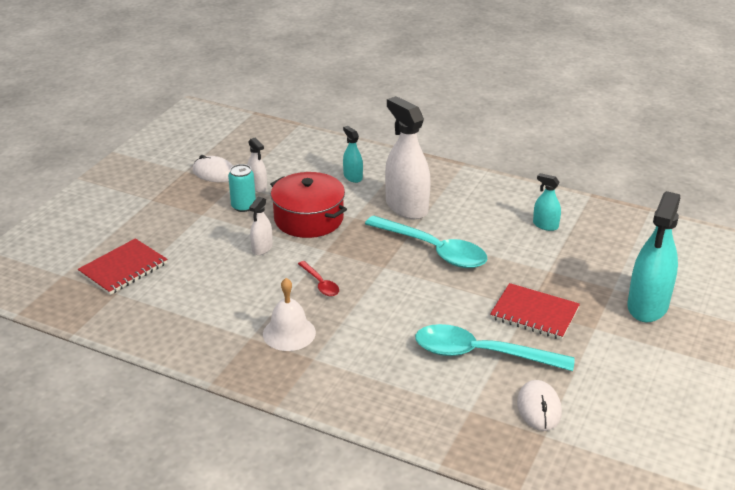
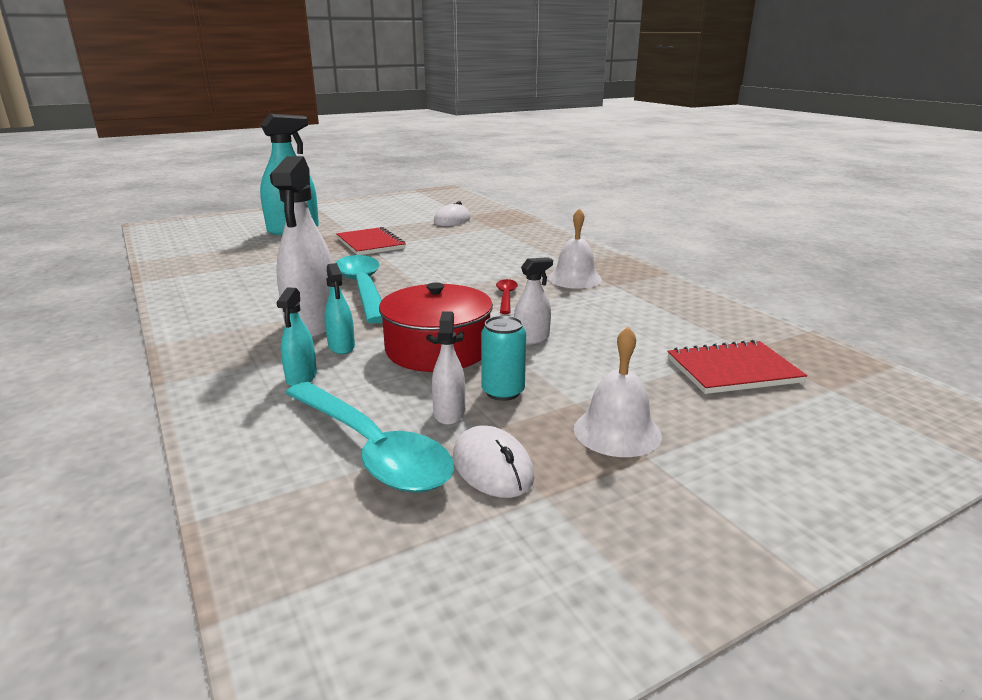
camera: 145 degrees left, 10 degrees down
(172, 206) = (617, 431): none -> white bell
(481, 354) = (444, 239): turquoise spoon -> turquoise spoon (371, 449)
(545, 225) = (234, 276): turquoise spray bottle -> turquoise spray bottle (341, 346)

